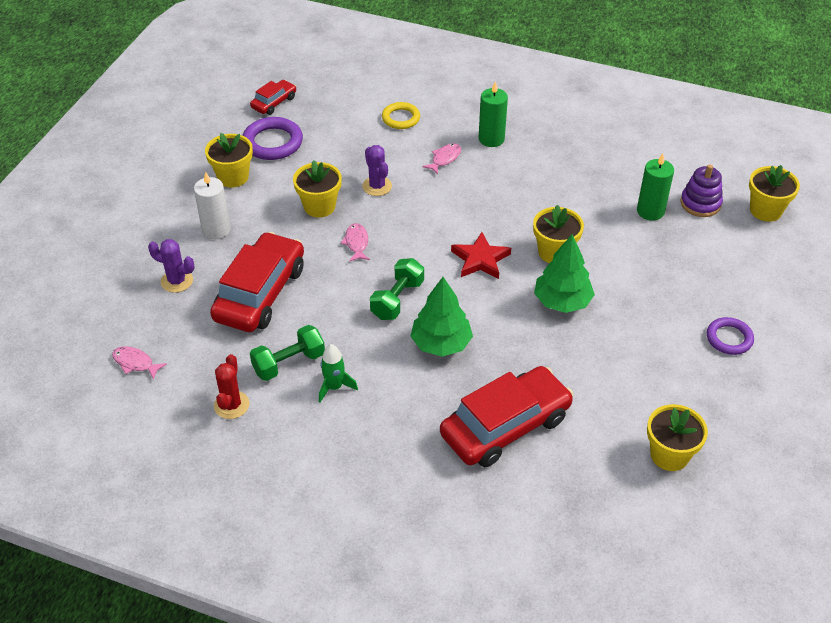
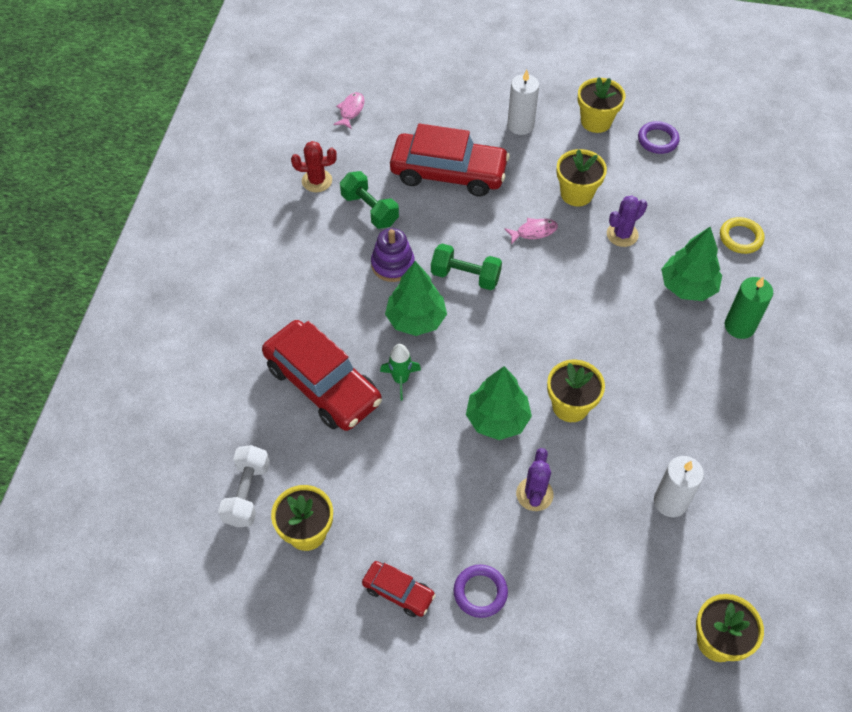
camera: 80 degrees right, 10 degrees up
(177, 281) = (449, 114): purple cactus -> purple cactus (534, 494)
(273, 142) = (657, 140): purple ring -> purple ring, size x0.65
(274, 102) = (720, 128): red car -> red car (398, 592)
(334, 387) = (348, 247): green rocket -> green rocket (400, 380)
(444, 159) = (688, 286): pink fish -> green tree
(480, 259) = (540, 338): red star -> none
(625, 501) = (247, 493): none -> white dumbbell
(650, 211) = (670, 502): green candle -> white candle
(700, 203) = (704, 559): purple stacking toy -> purple stacking toy (393, 264)

